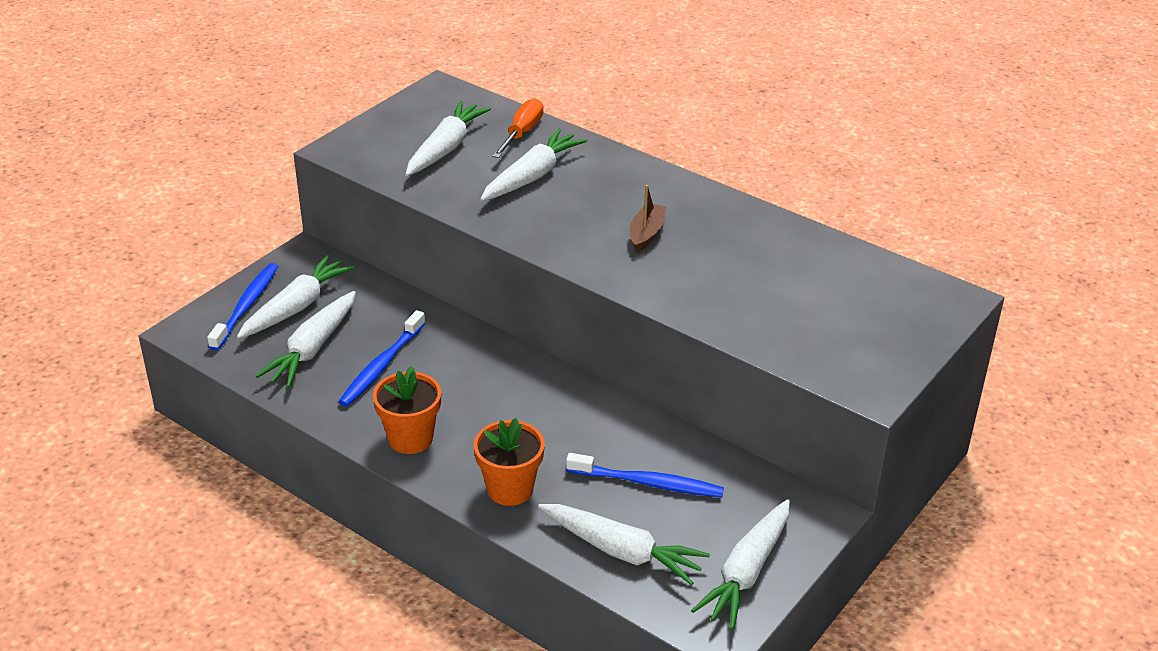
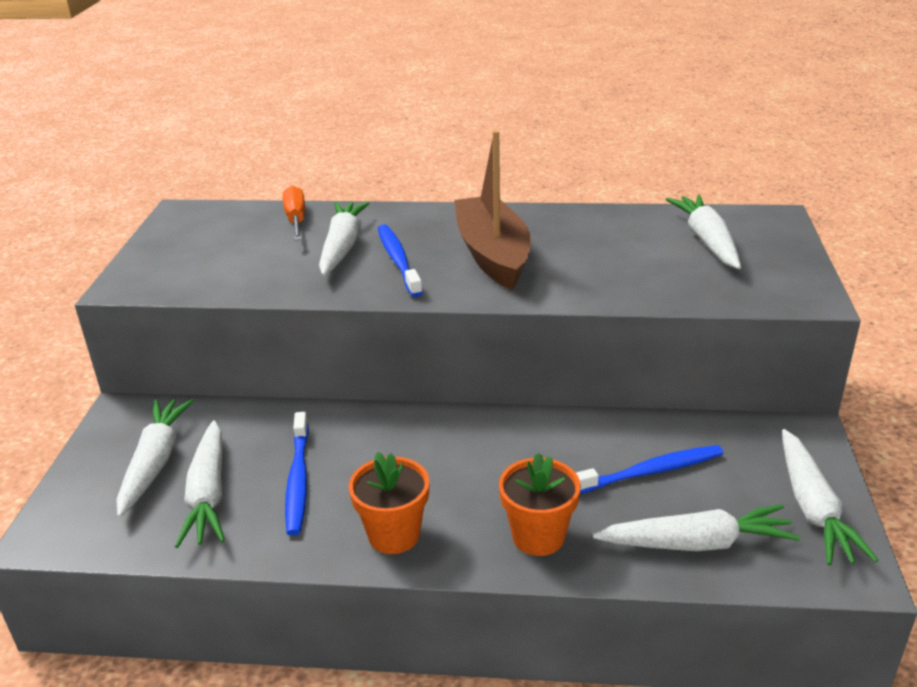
camera: 30 degrees left, 5 degrees down
(246, 306) = (96, 484): blue toothbrush -> blue toothbrush (398, 260)
(445, 148) = (235, 252): white carrot -> white carrot (706, 241)
(646, 234) = (493, 254): brown boat -> brown boat, size x2.16

